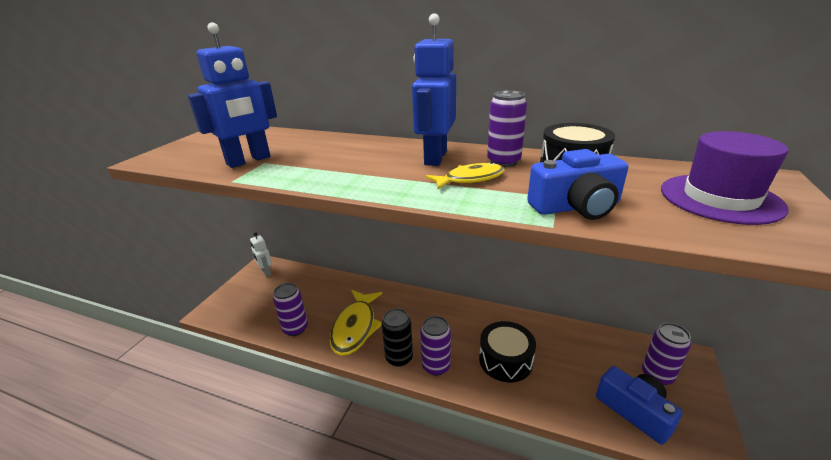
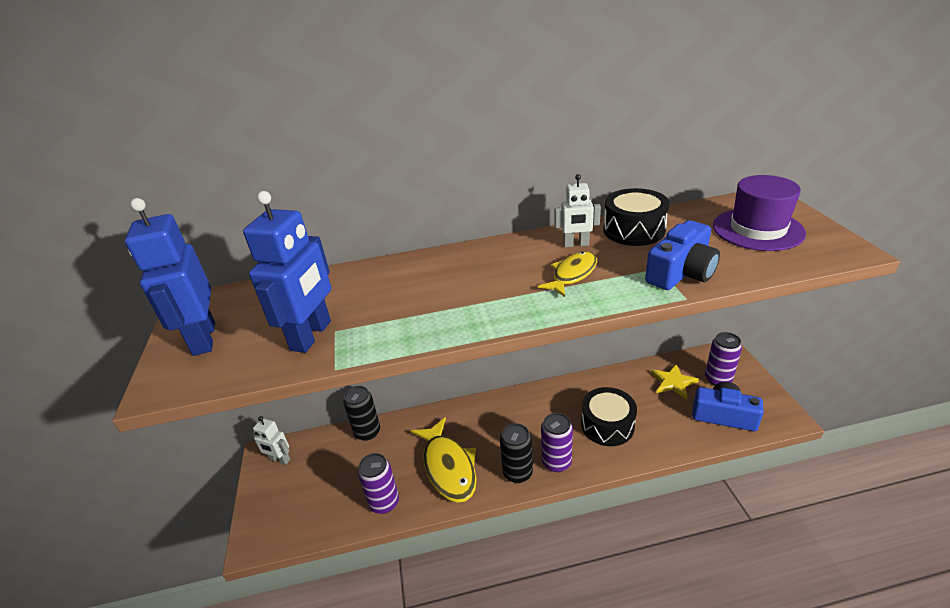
camera: 30 degrees left, 5 degrees up
(328, 279) = (367, 432): none -> black can
(435, 158) = (510, 260): blue robot -> blue robot (203, 339)
(503, 161) = (576, 244): purple can -> white robot
(603, 356) = (673, 382): none -> yellow star

